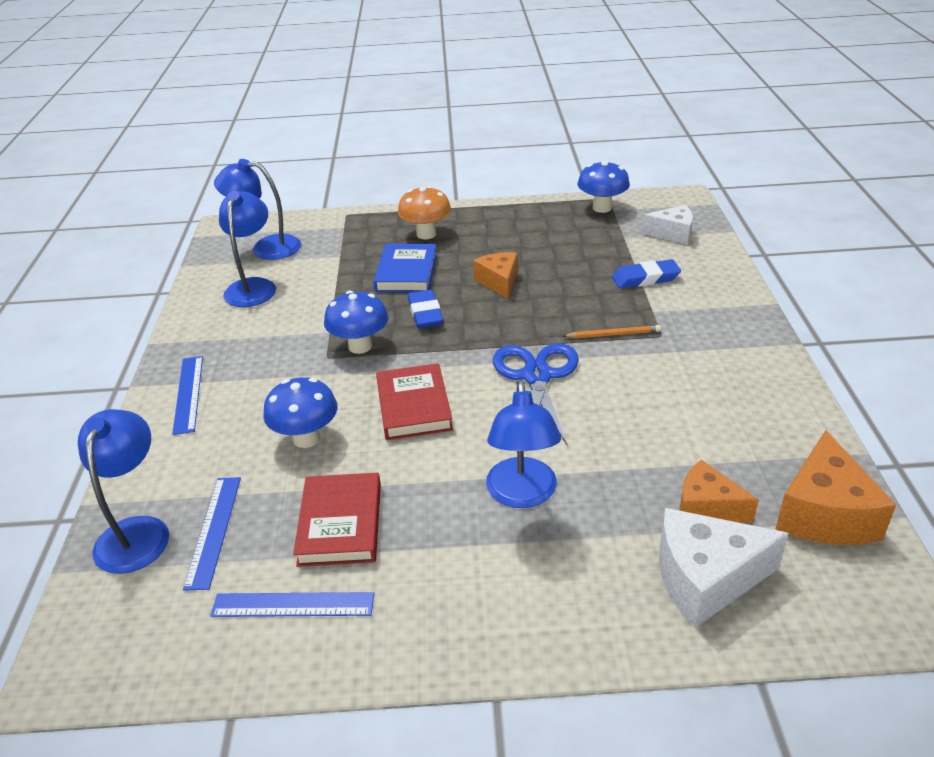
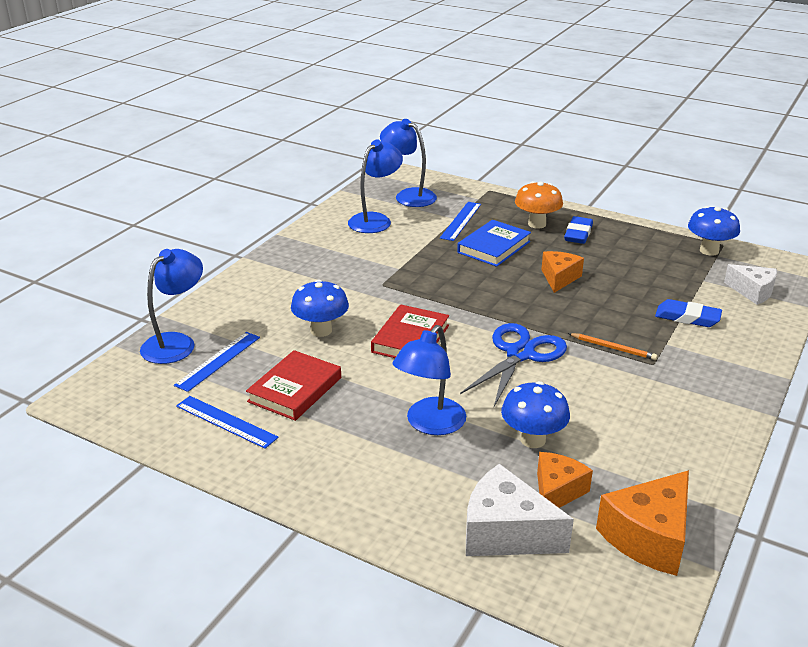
camera: 30 degrees right, 5 degrees down
(188, 394) = (273, 274): blue ruler -> blue ruler (461, 221)
(360, 346) = (411, 286): blue mushroom -> blue mushroom (532, 440)
(425, 313) = (480, 280): blue eraser -> blue eraser (578, 234)
(707, 508) = (557, 491): orange cheese -> orange cheese turned 60 degrees clockwise

